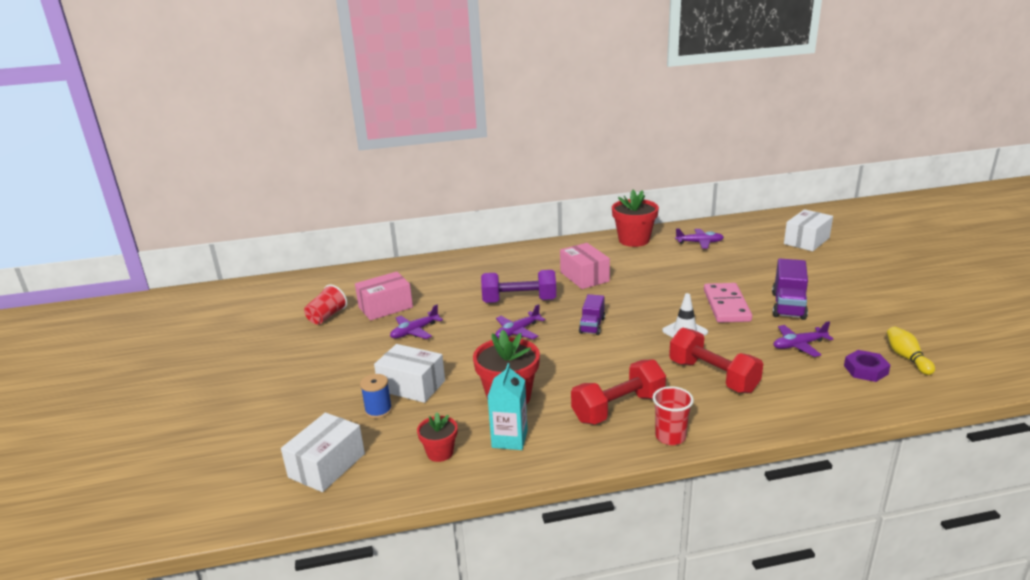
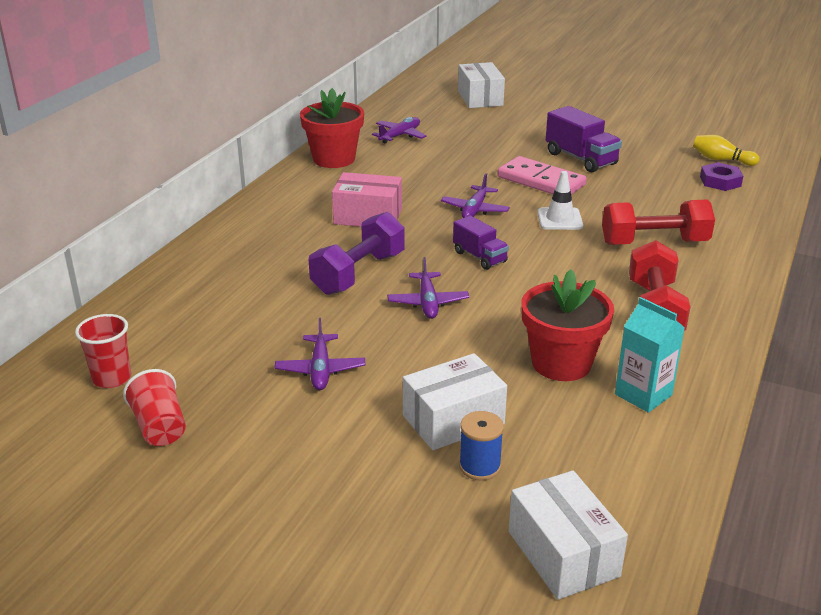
camera: 55 degrees left, 5 degrees up
(385, 307) = (216, 368): pink box -> none
(440, 453) = (623, 452): red flower pot -> none
(670, 437) = (729, 306): red cup -> red cup (111, 378)
(799, 345) = (651, 186): purple plane -> purple plane (475, 210)

